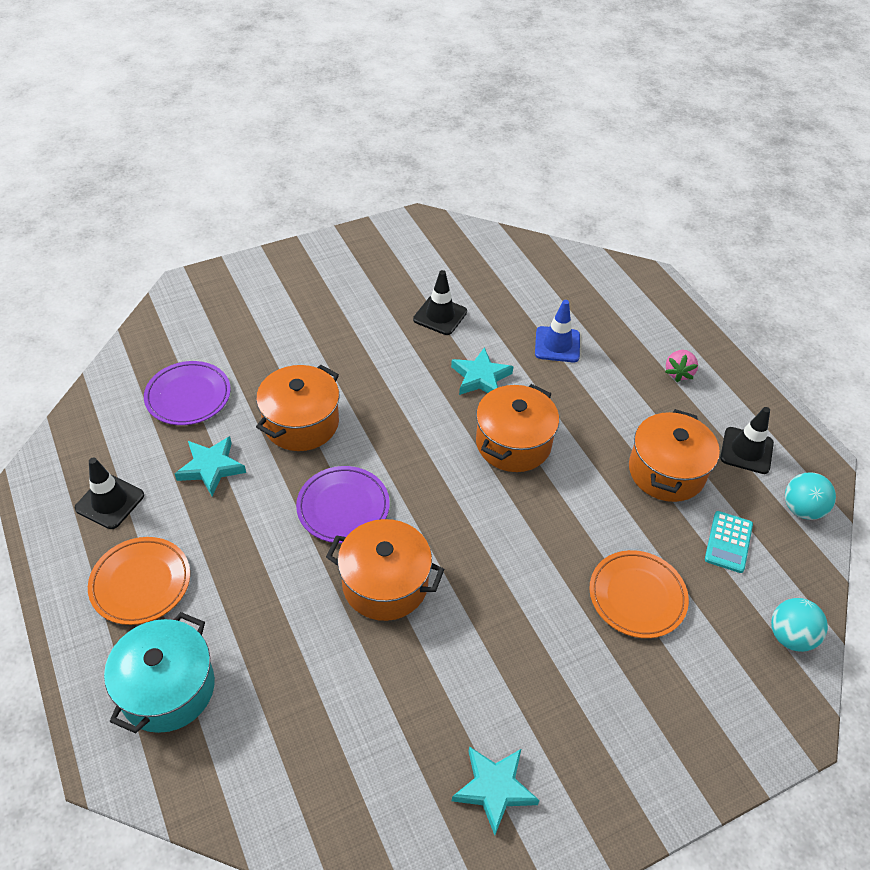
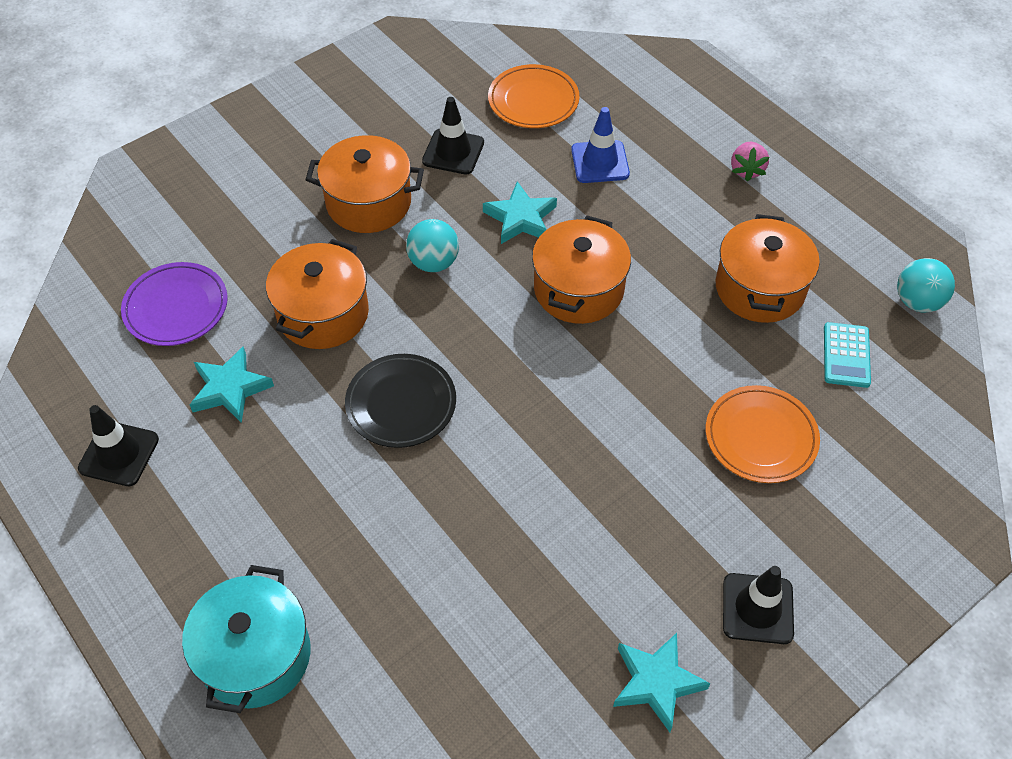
camera: 10 degrees left, 5 degrees up
(141, 583) = (186, 541): orange plate -> orange plate (533, 100)
(343, 507) = (401, 404): purple plate -> black plate
(385, 584) = (474, 482): orange pot -> orange pot (368, 202)
(746, 450) = (843, 247): black traffic cone -> black traffic cone (757, 608)
(790, 636) = (935, 446): turquoise ball -> turquoise ball (433, 262)

